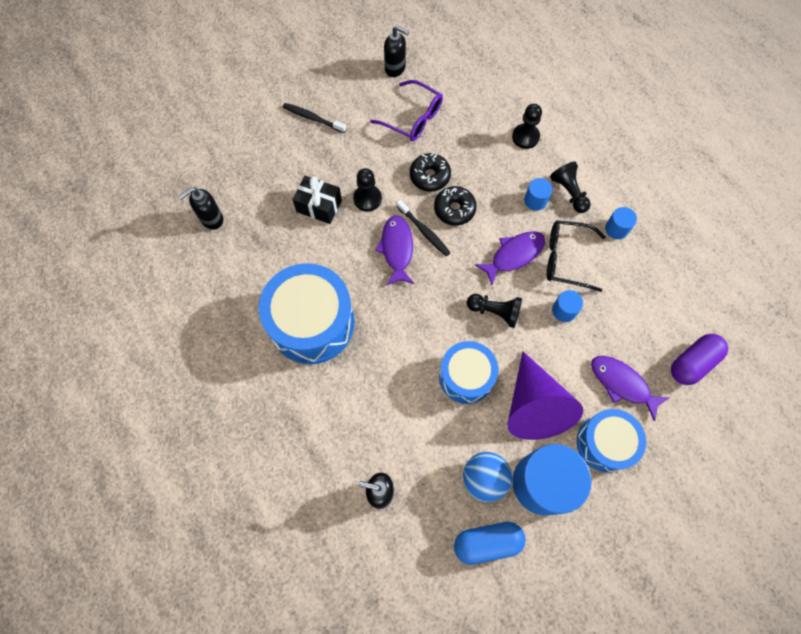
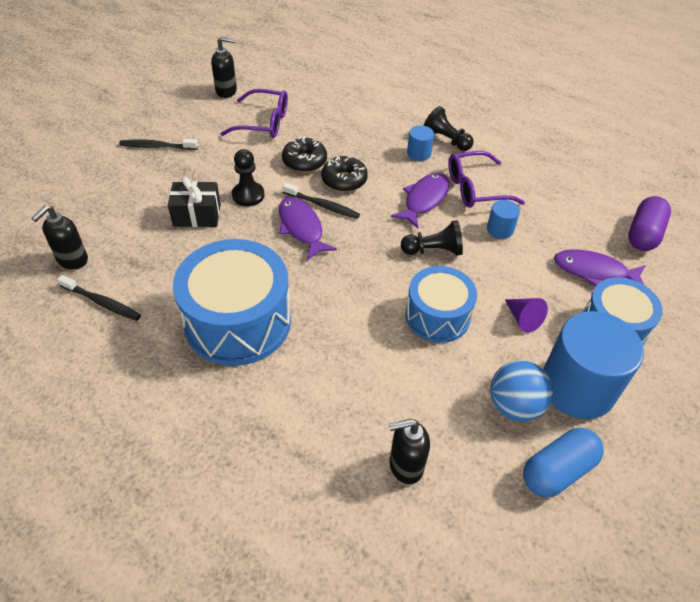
camera: 25 degrees left, 20 degrees down
(221, 268) = (102, 302): none -> black toothbrush
(525, 137) = (381, 111): black pawn -> none
(534, 406) = (523, 319): purple cone -> purple cone, size x0.43
(566, 258) = (475, 188): black glasses -> purple glasses
(616, 229) = (506, 154): blue cylinder -> none

